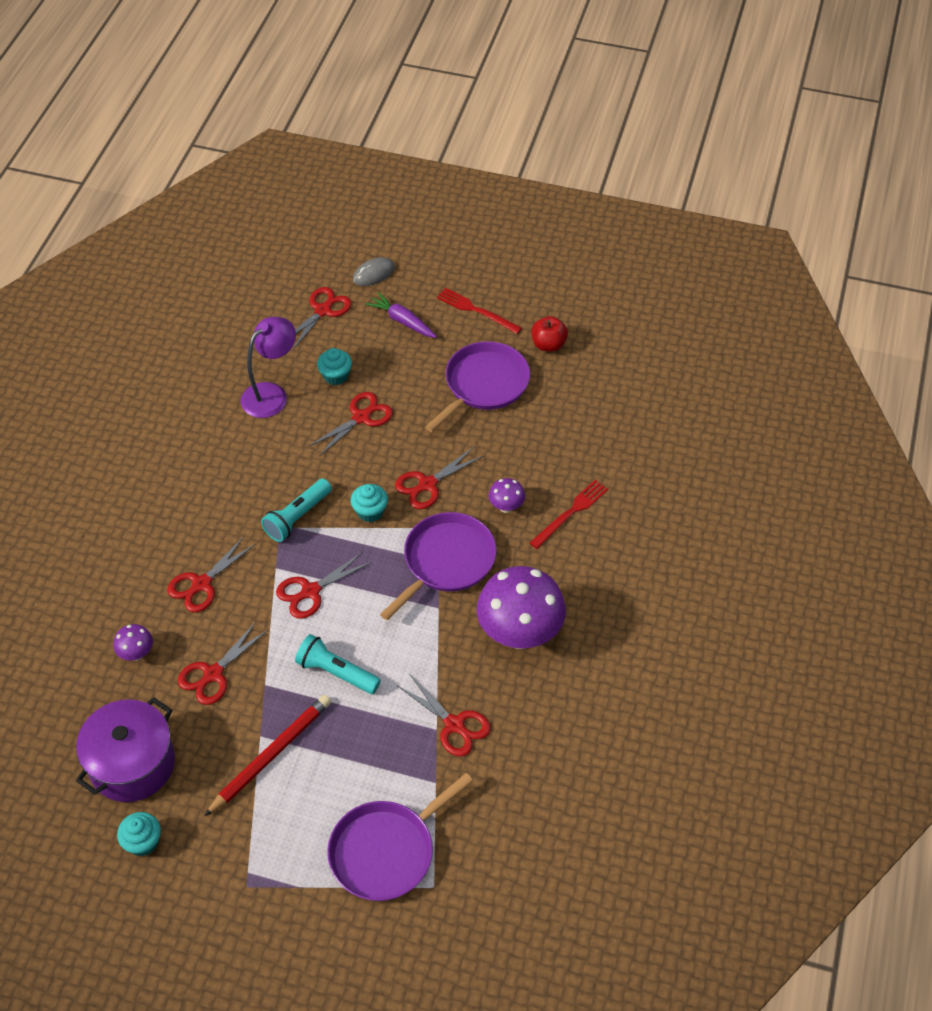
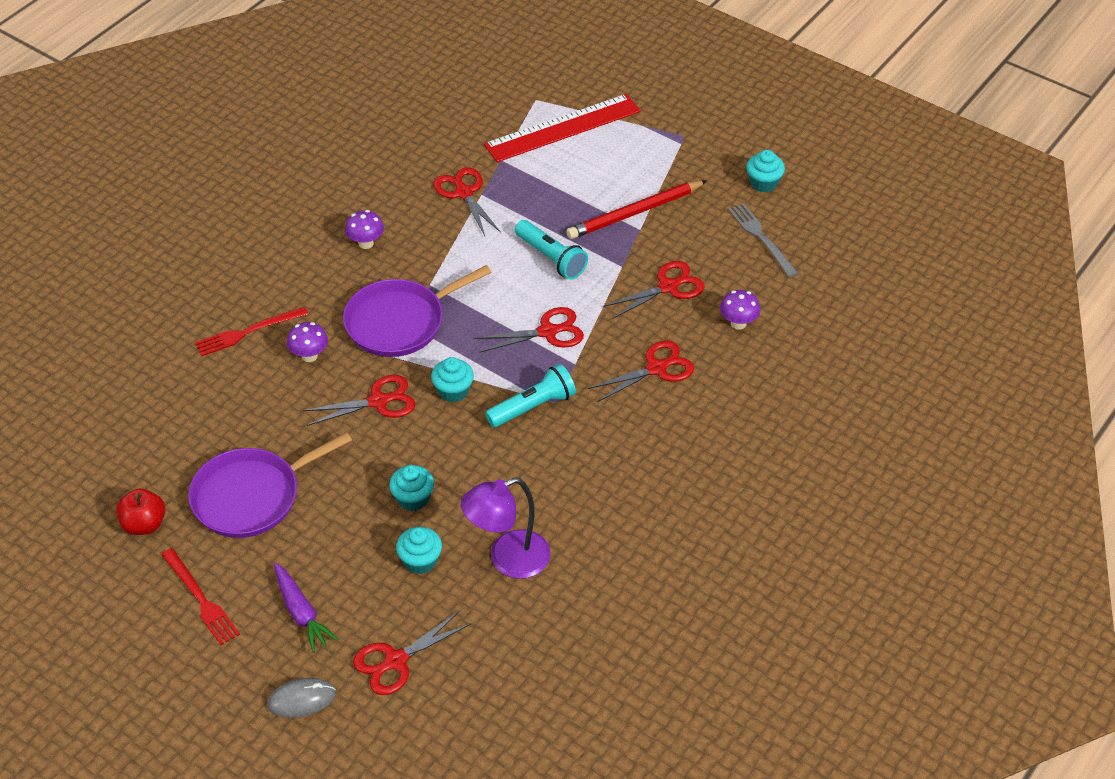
camera: 160 degrees left, 5 degrees down
(132, 764) = (761, 238): purple pot -> grey fork
(362, 417) = (413, 498): red scissors -> turquoise cupcake
(386, 851) = (563, 128): purple pan -> red ruler
(519, 634) = (366, 243): purple mushroom -> purple mushroom, size x0.44

